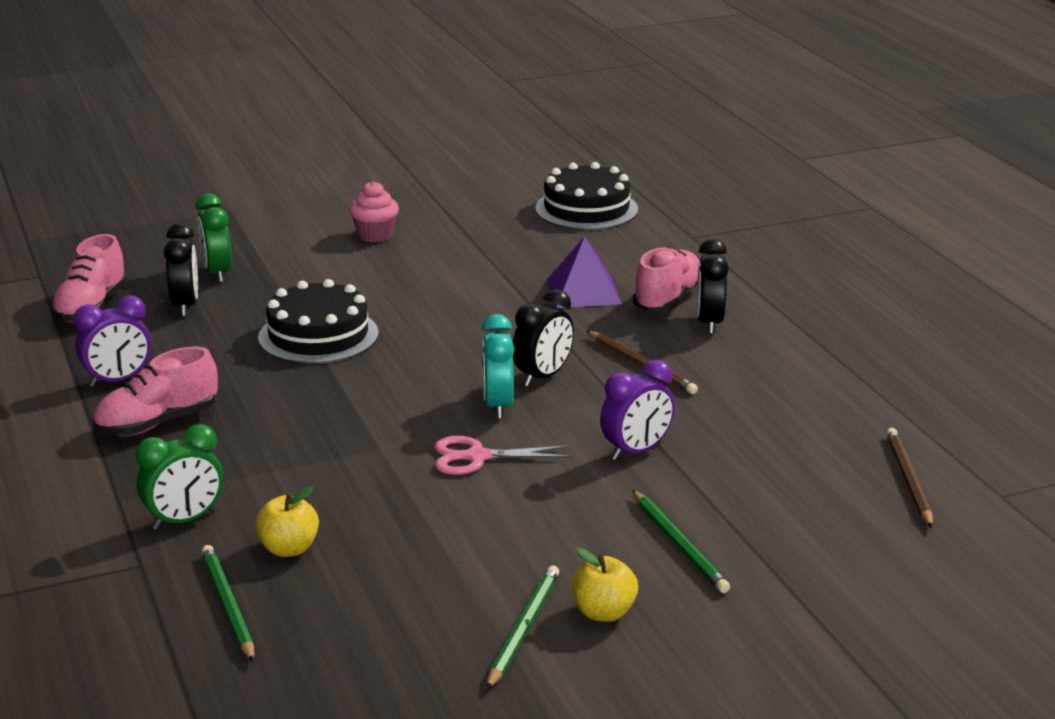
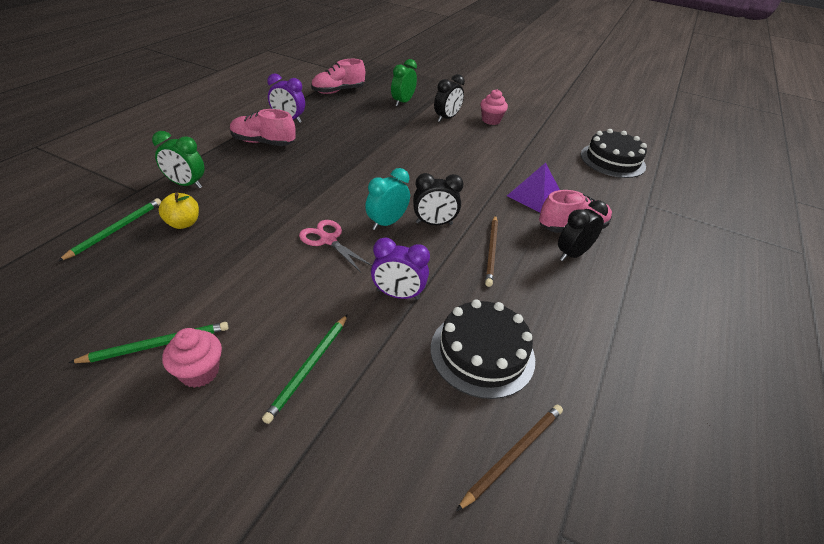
camera: 45 degrees right, 15 degrees up
(185, 306) = (367, 107): black clock -> black clock (446, 118)
(318, 335) = (385, 145): black cake -> black cake (482, 353)
(603, 612) = (199, 372): yellow apple -> pink cupcake

